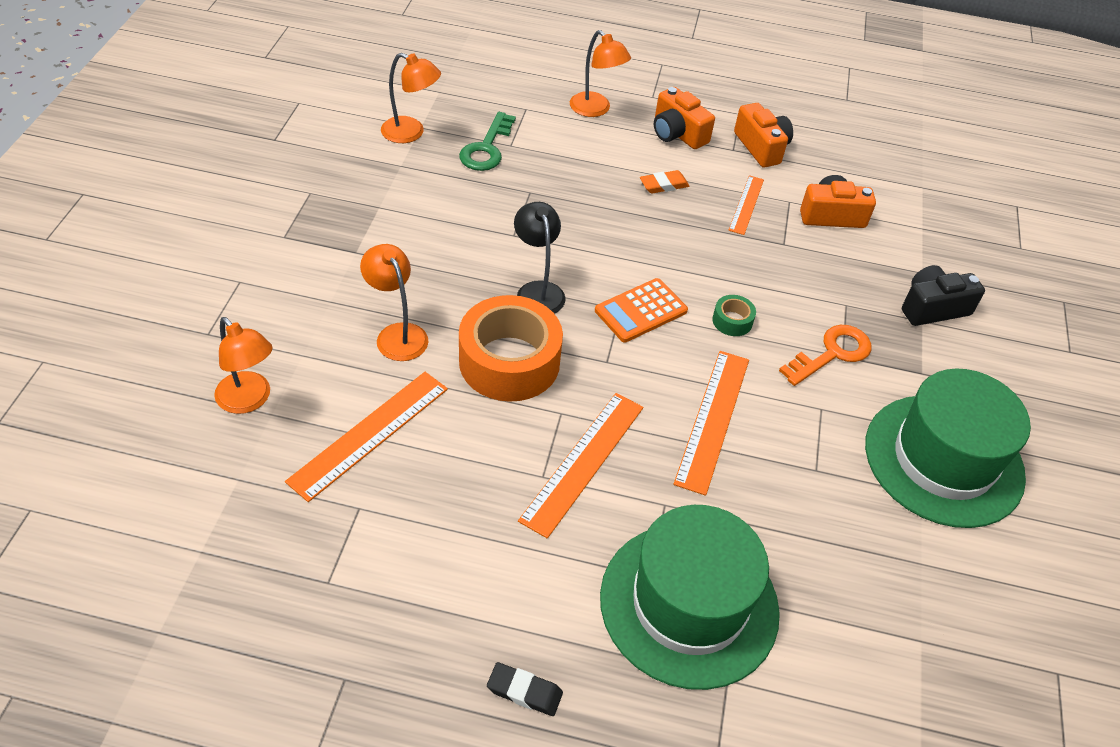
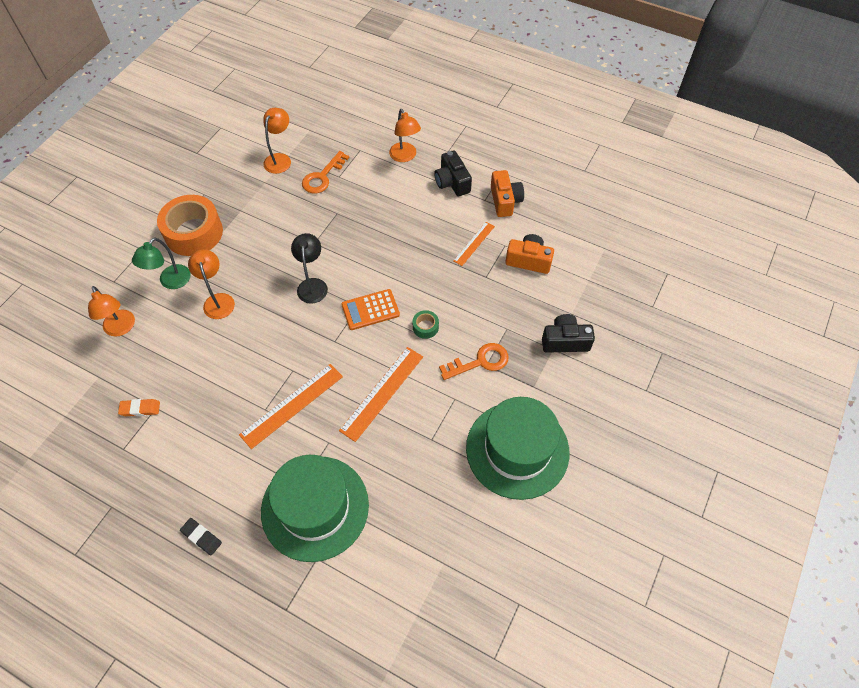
camera: 20 degrees right, 10 degrees up
(307, 320) = (170, 282): none -> green lamp
(369, 434) = (178, 363): orange ruler -> none
(411, 133) = (280, 159): orange lamp -> orange lamp turned 105 degrees counterclockwise
(486, 148) = (322, 177): green key -> orange key
(509, 361) = (276, 330): orange tape -> orange tape (194, 233)
(664, 185) = (425, 220): orange eraser -> orange eraser (140, 409)
(677, 133) = (452, 182): orange camera -> black camera

